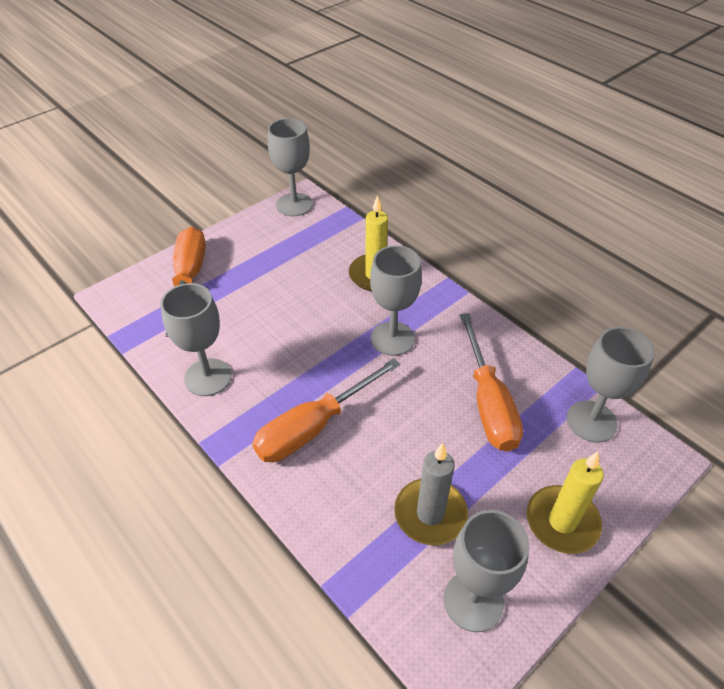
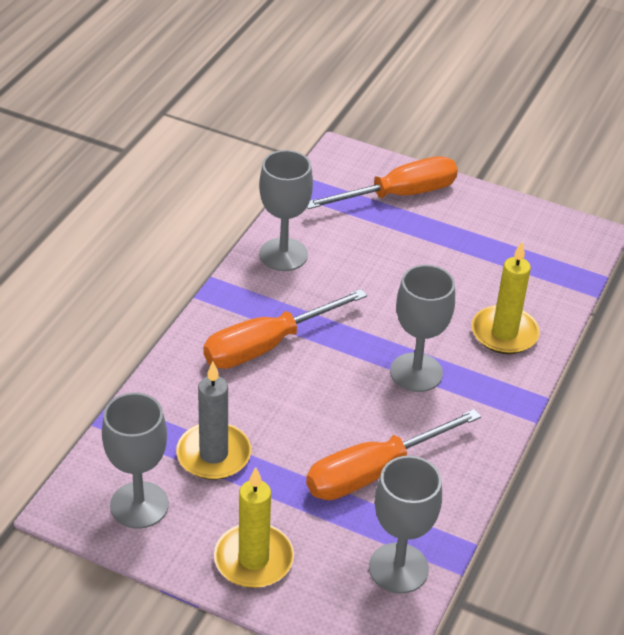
camera: 65 degrees right, 5 degrees down
(294, 205) = (572, 232): grey goblet -> none
(314, 427) = (267, 345): orange screwdriver -> orange screwdriver turned 60 degrees counterclockwise

